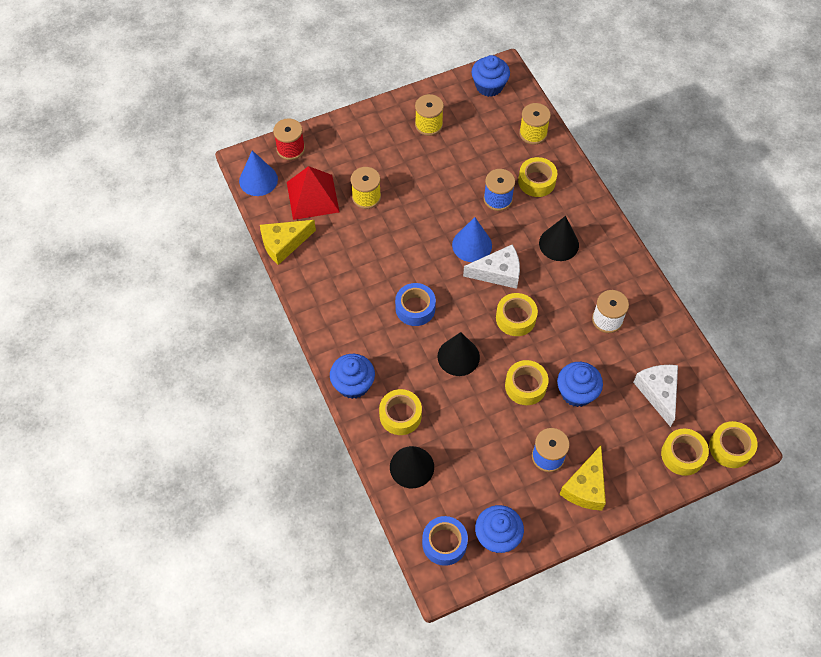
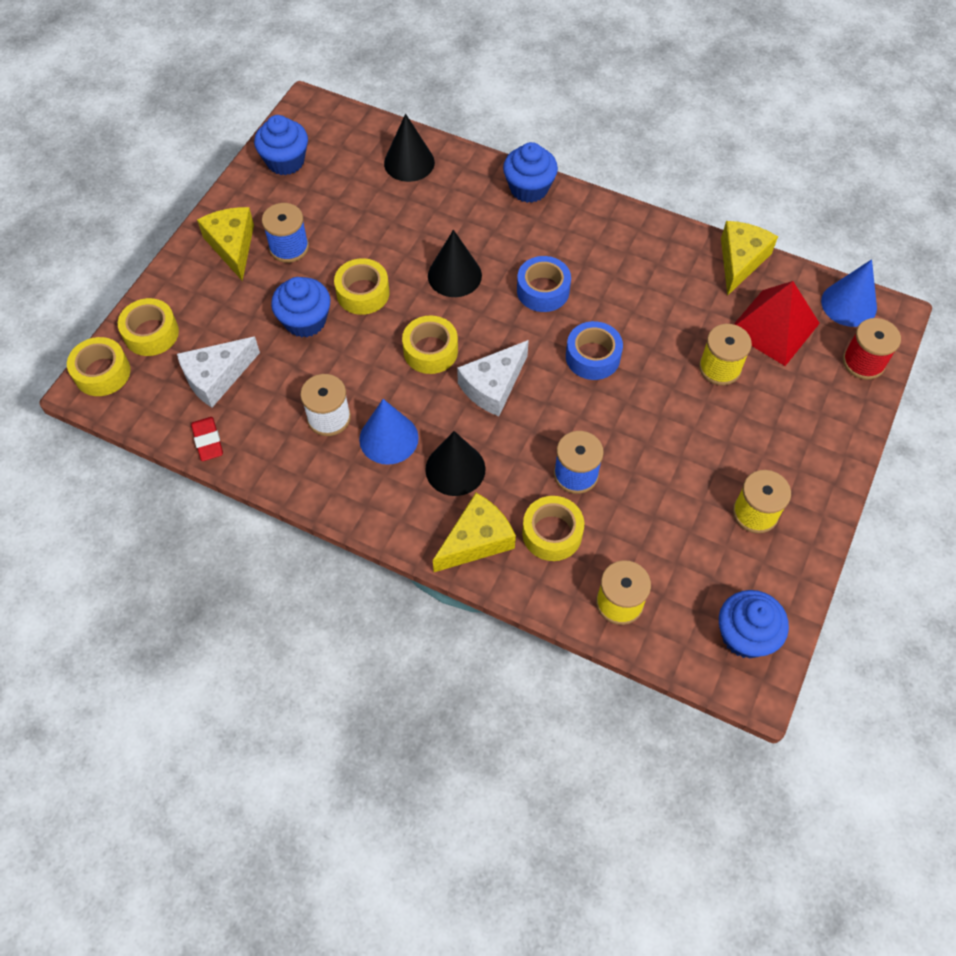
camera: 140 degrees right, 0 degrees up
(400, 415) = (459, 193): yellow tape -> none
(444, 543) = (328, 130): blue tape -> blue tape (592, 357)
(472, 245) = (551, 397): blue cone -> blue cone (388, 438)
(577, 203) = (476, 540): none -> yellow cheese
(658, 392) = (216, 377): white cheese -> white cheese turned 105 degrees clockwise
(688, 354) = (208, 441): none -> red eraser

